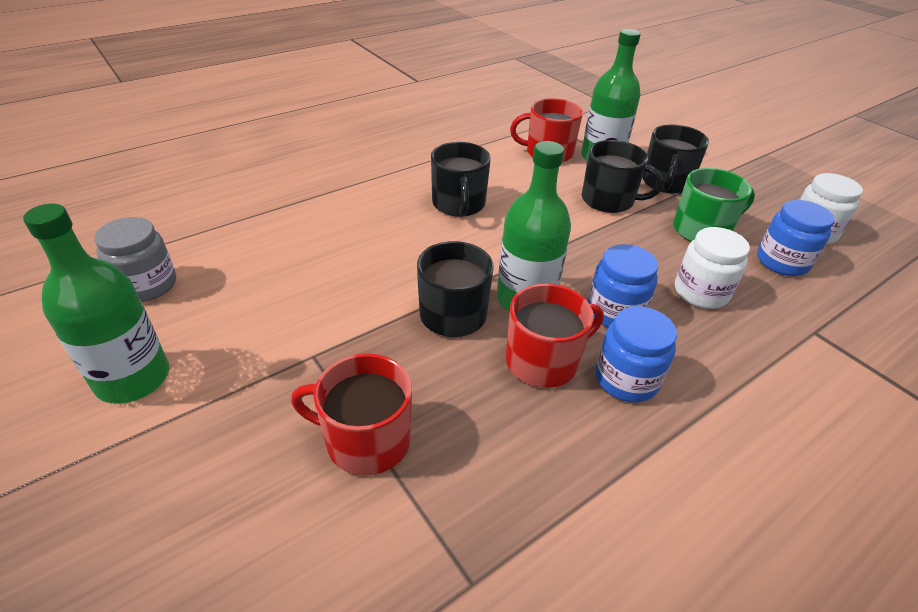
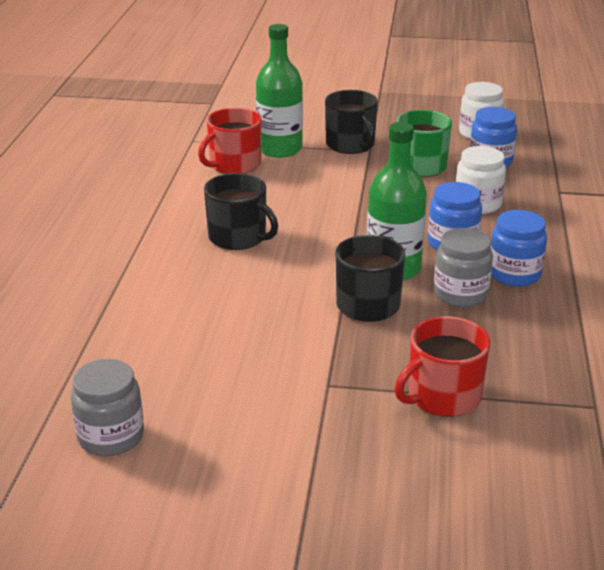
camera: 45 degrees left, 10 degrees down
(133, 378) = (237, 482): green bottle -> none
(543, 361) = (460, 294): red mug -> grey jar
(609, 200) = (335, 177): black mug -> none

